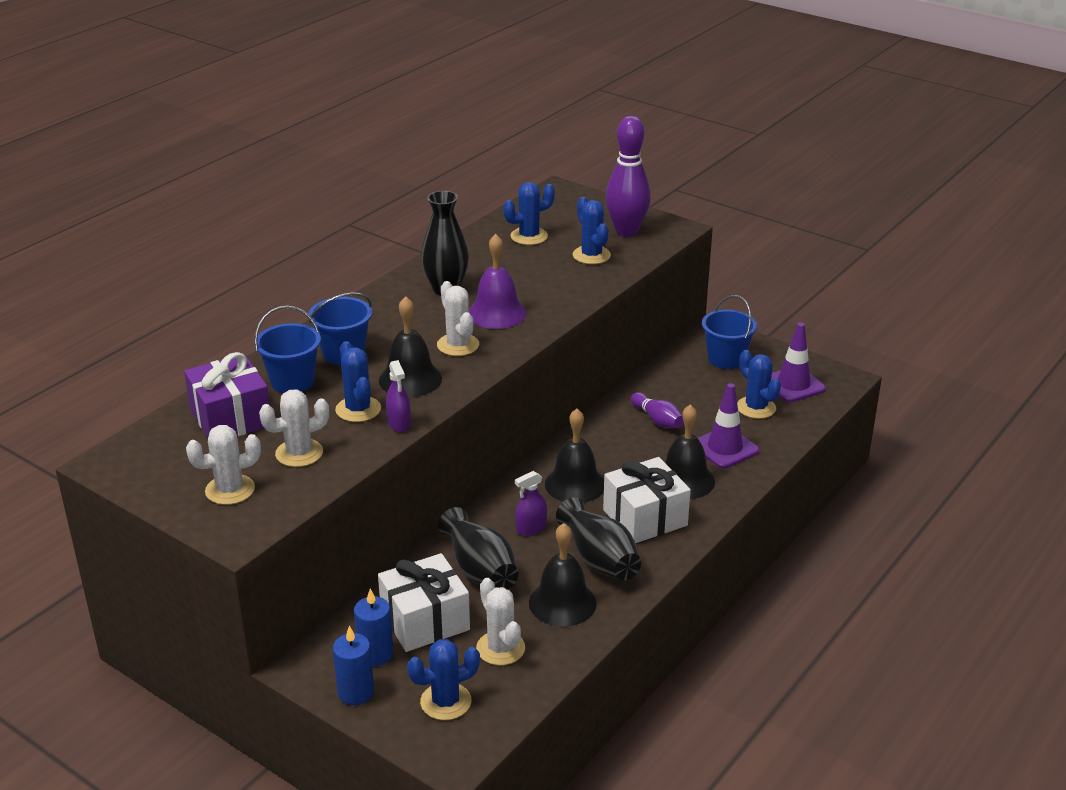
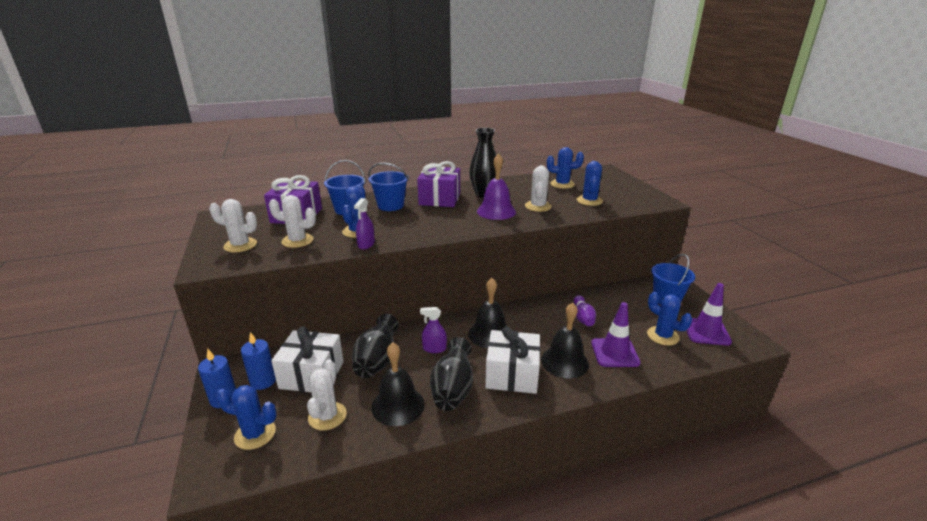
camera: 35 degrees right, 5 degrees down
(396, 318) = (440, 199): none -> purple gift
(410, 379) = (404, 226): black bell -> none
(458, 345) = (453, 219): white cactus -> white cactus (538, 206)
(626, 231) = (626, 195): purple bowling pin -> none
(756, 408) = (663, 336): blue cactus -> blue cactus turned 45 degrees counterclockwise

